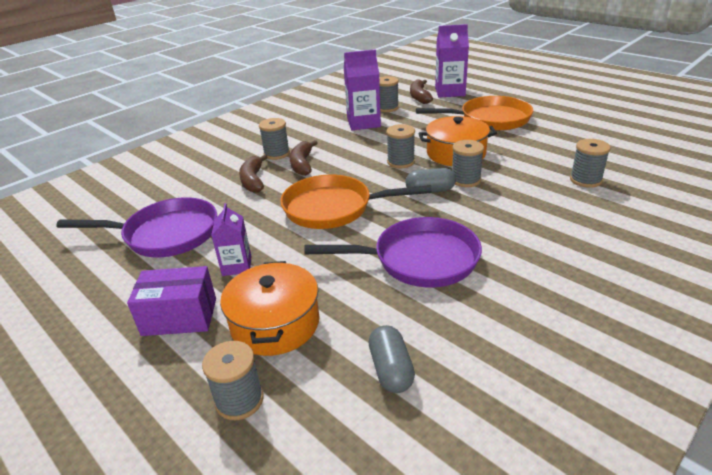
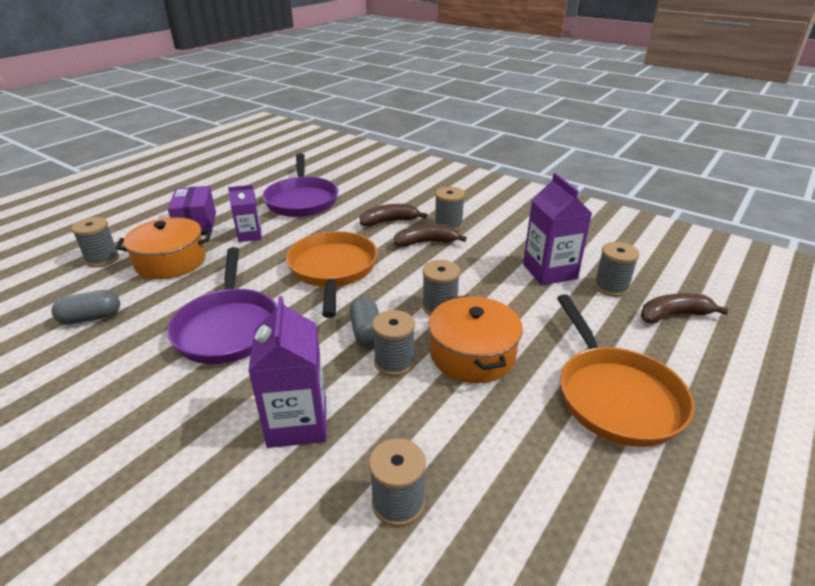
camera: 80 degrees right, 0 degrees up
(450, 92) = (720, 348): purple carton -> purple carton (297, 423)

